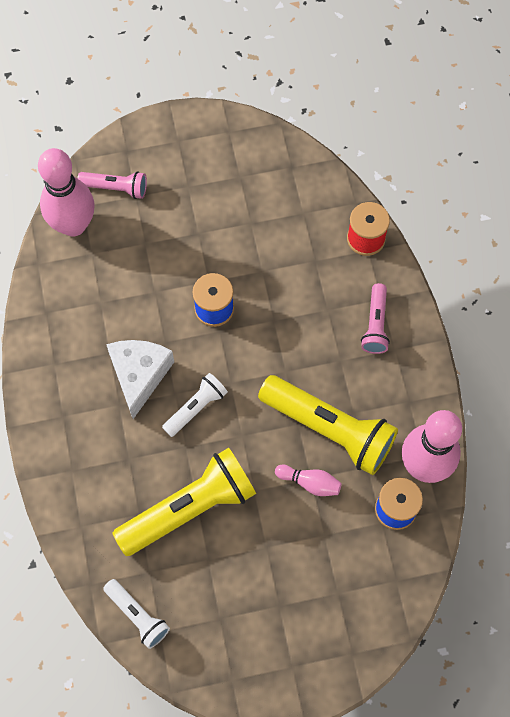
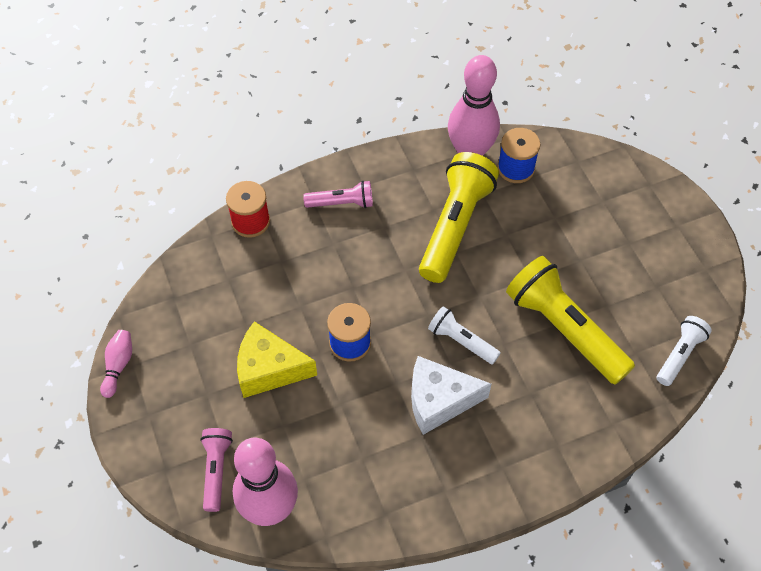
camera: 100 degrees left, 10 degrees down
(201, 238) = (269, 369): none -> yellow cheese
(310, 483) = (510, 234): pink bowling pin -> pink bowling pin (118, 365)

